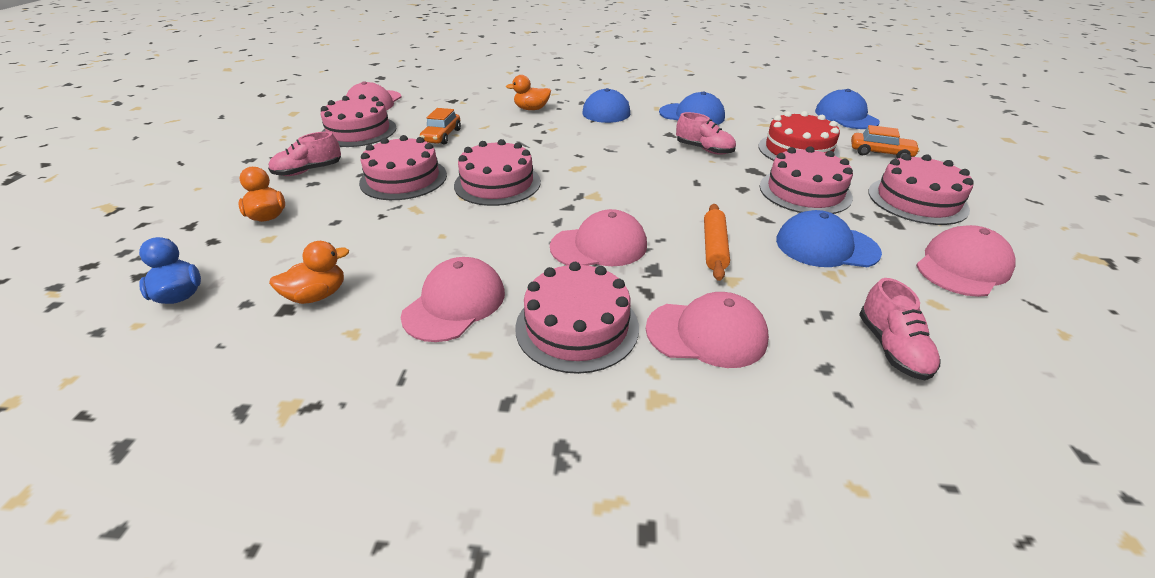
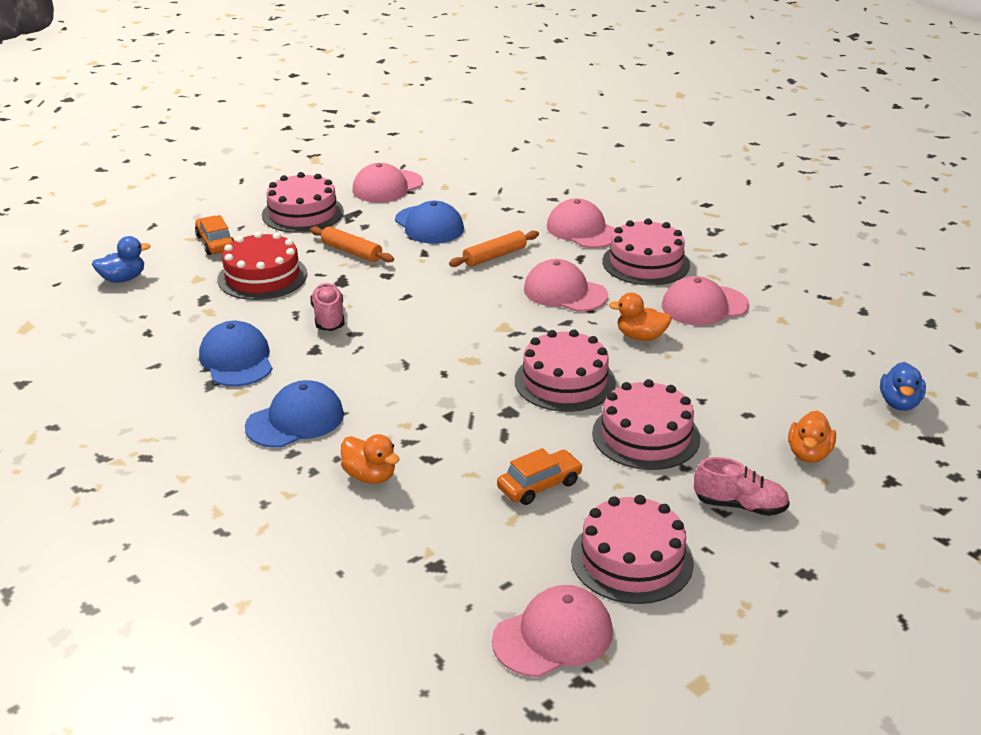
camera: 135 degrees left, 5 degrees down
(318, 295) = (793, 354): orange duck -> orange duck (640, 337)
(805, 191) = (352, 252): pink cake -> orange rolling pin
(846, 116) = (123, 279): blue cap -> blue duck
(891, 348) = (508, 189): pink shoe -> none
(962, 267) = (387, 187): pink cap -> pink cap turned 45 degrees counterclockwise

